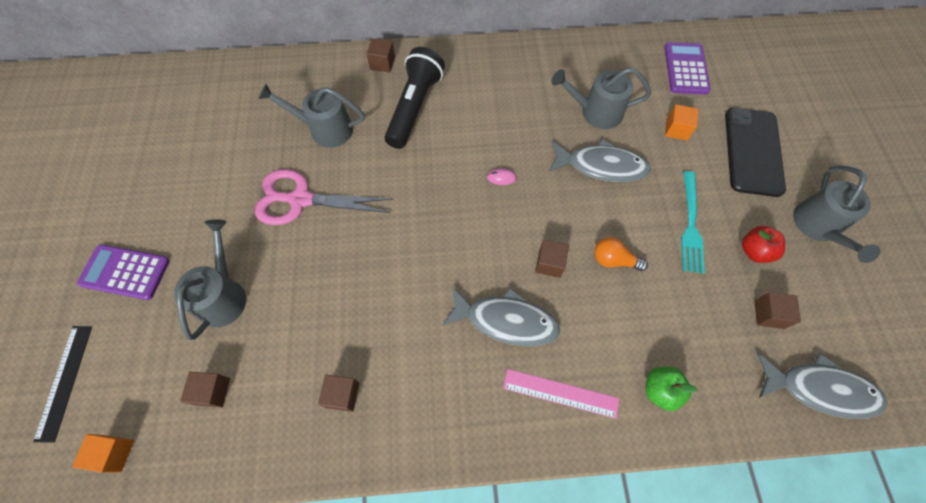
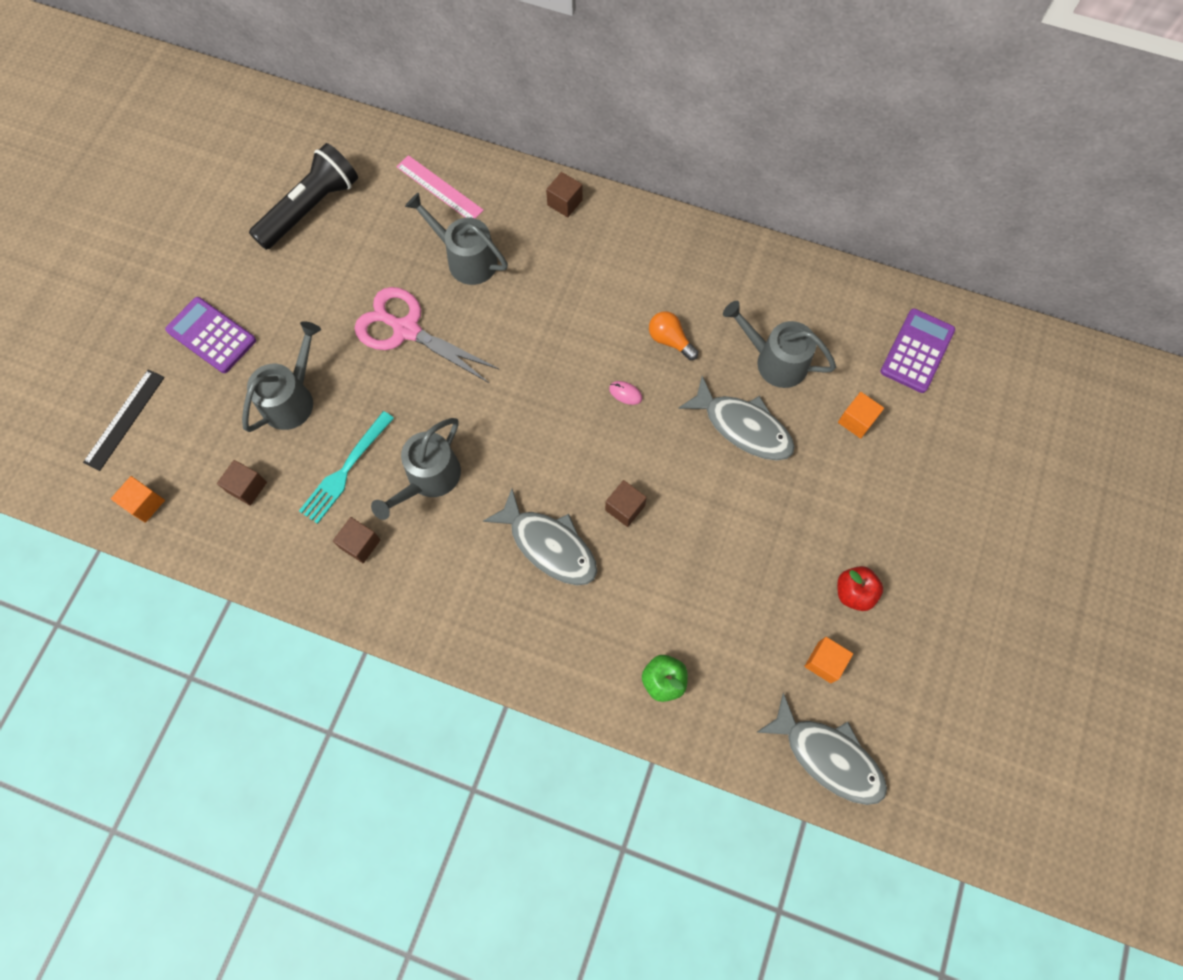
camera: 25 degrees right, 5 degrees up
(414, 107) = (573, 272): black flashlight -> black flashlight (311, 208)
(560, 393) = (564, 637): pink ruler -> pink ruler (439, 188)
(614, 260) = (694, 534): orange light bulb -> orange light bulb (670, 340)
(690, 225) = (802, 534): turquoise fork -> turquoise fork (345, 470)
(752, 151) = (930, 483): black phone -> none
(768, 314) = (824, 662): brown cube -> orange cube
(818, 227) = (945, 599): grey watering can -> grey watering can (429, 479)

